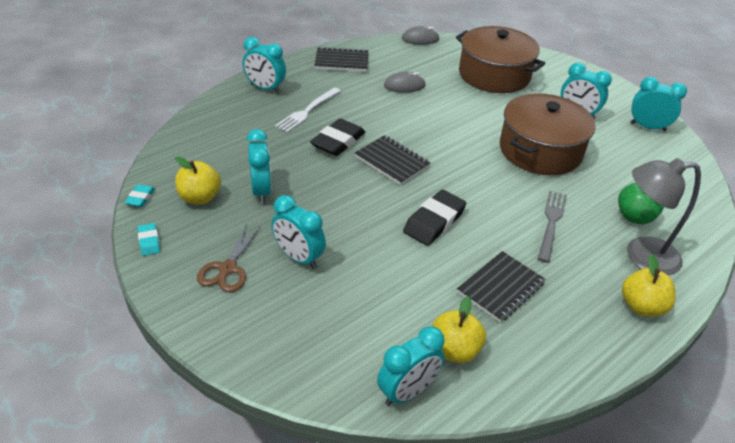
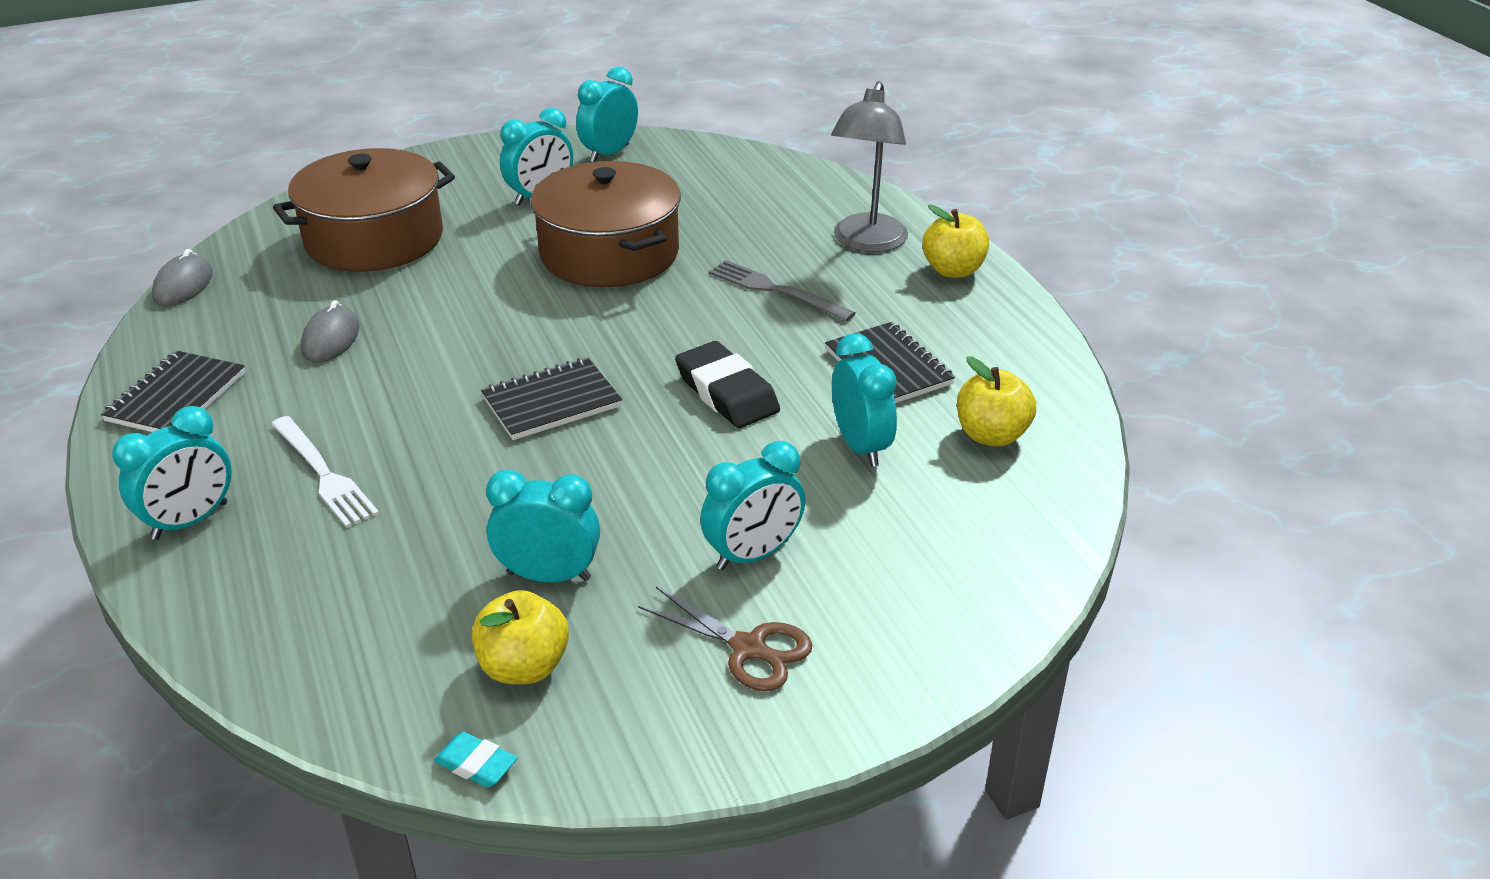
camera: 70 degrees left, 5 degrees down
(149, 241) = (627, 757): turquoise eraser -> none
(338, 142) = (454, 452): black eraser -> none
(407, 392) = (1055, 493): turquoise clock -> turquoise clock (861, 446)
(634, 217) = (792, 224): green apple -> none

